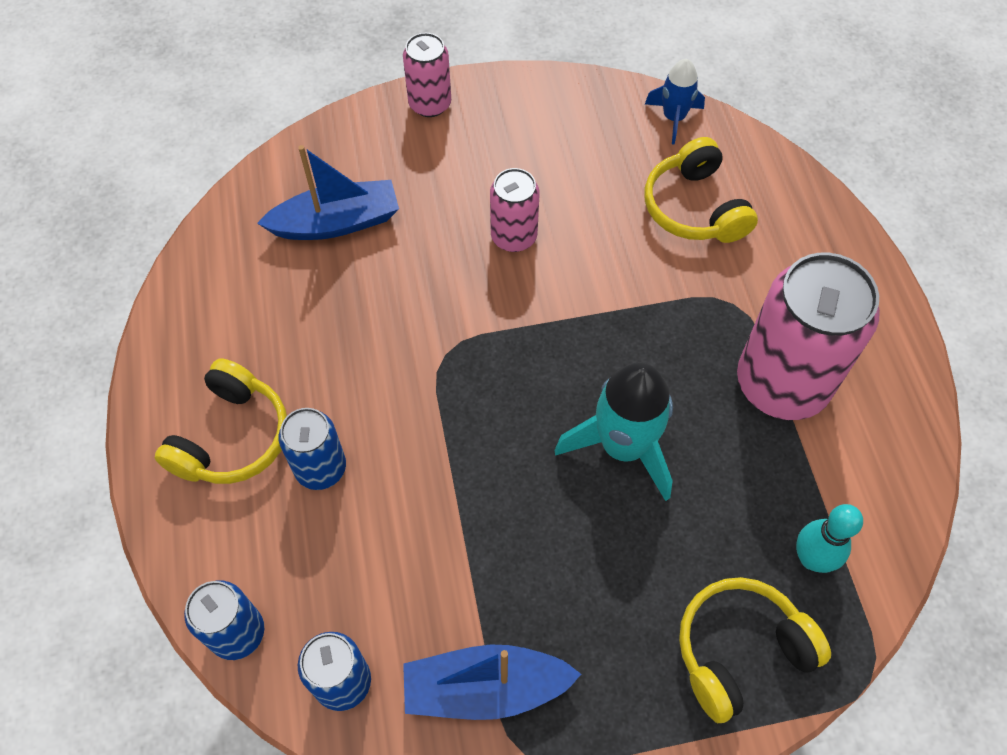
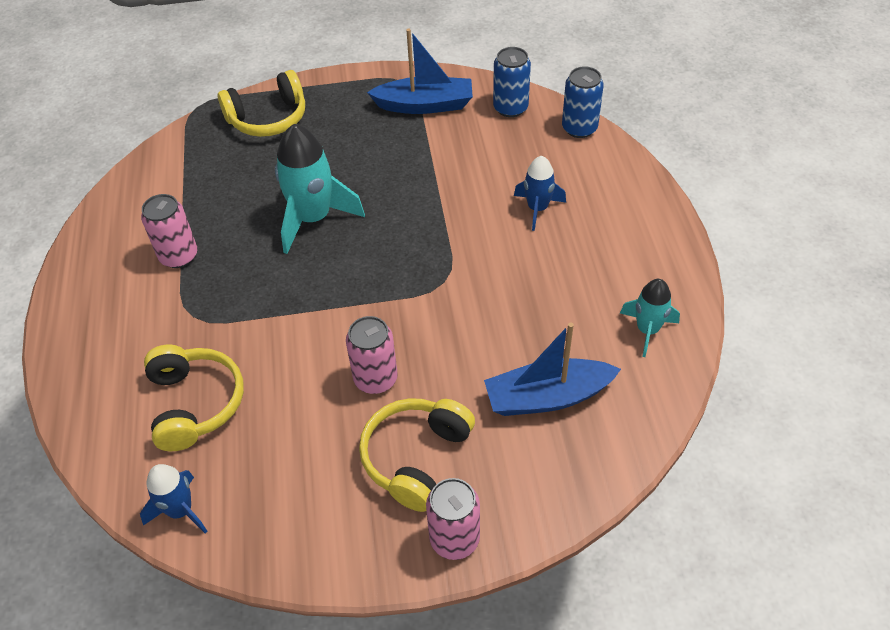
camera: 175 degrees left, 10 degrees down
(217, 297) = (647, 330): none -> turquoise rocket
(232, 437) = (608, 228): yellow headphones -> yellow headphones (416, 457)
(320, 468) = (537, 209): blue can -> blue rocket
(782, 383) = (179, 256): pink can -> pink can, size x0.53
(812, 558) = (205, 158): turquoise bowling pin -> none

